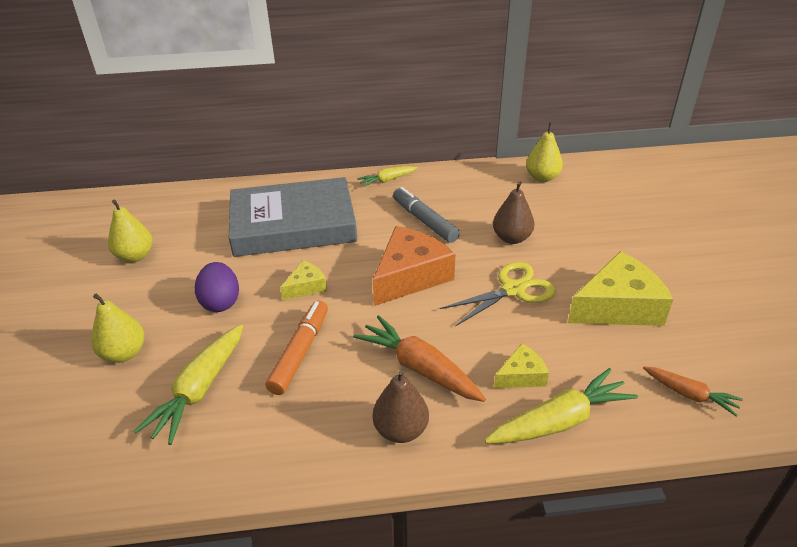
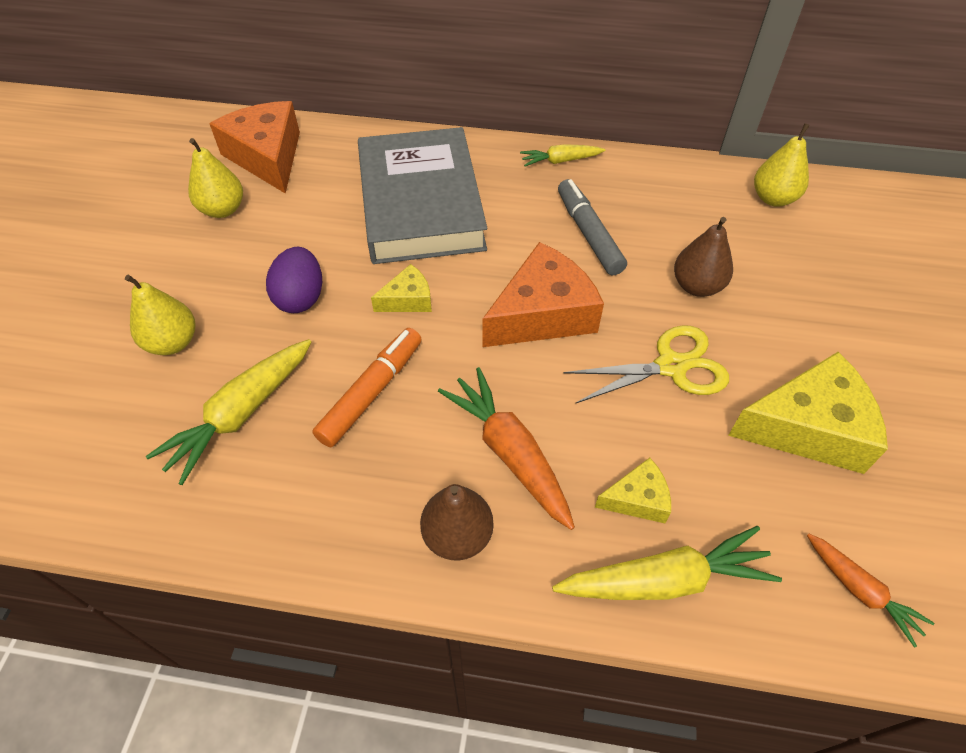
camera: 15 degrees right, 15 degrees up
(160, 215) = (267, 157): none -> orange cheese
(293, 224) = (420, 203): grey book -> grey book turned 75 degrees clockwise

